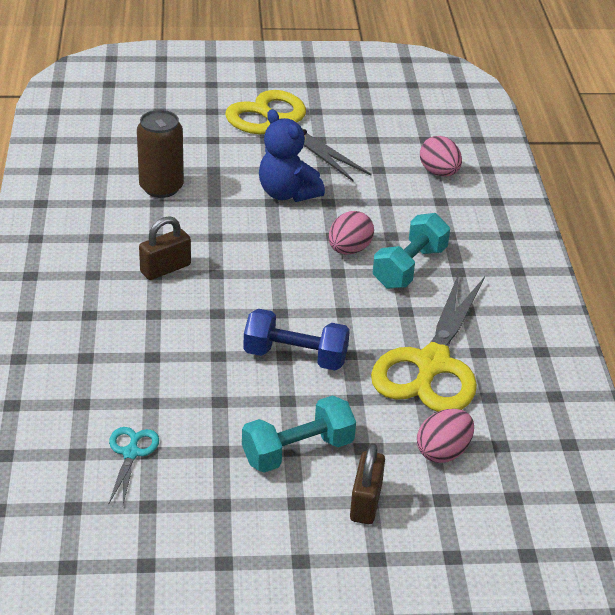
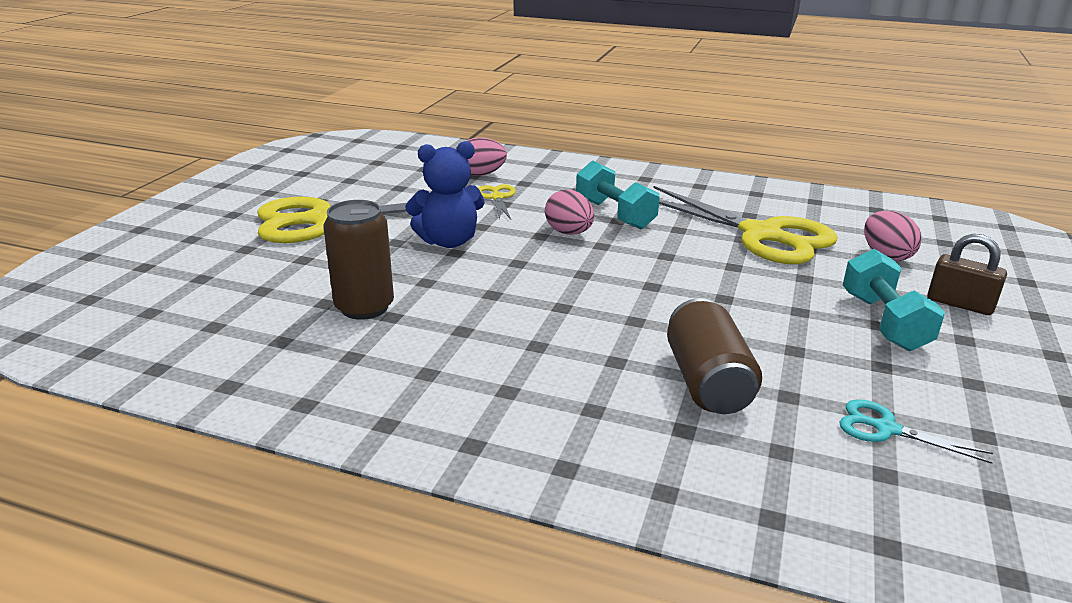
camera: 65 degrees left, 10 degrees down
(148, 360) = (707, 382): none -> brown can
(165, 269) = (531, 336): brown padlock -> none
(295, 357) = (730, 293): blue dumbbell -> none
(393, 195) = (497, 197): none -> yellow scissors

